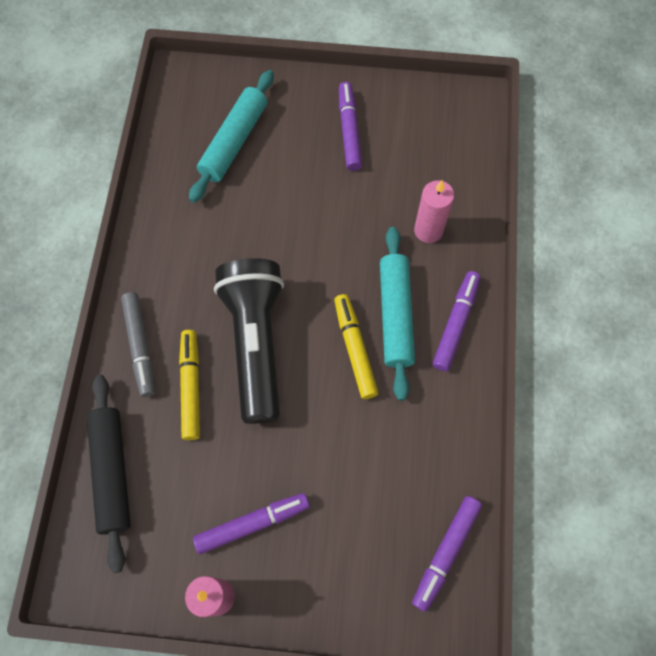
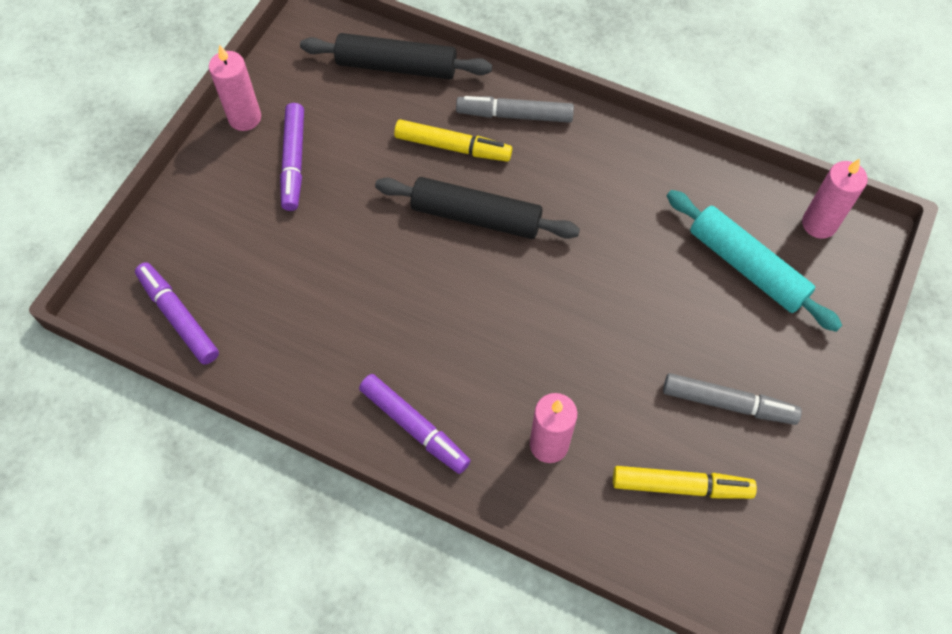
camera: 110 degrees right, 5 degrees down
(180, 104) = (819, 224): none -> pink candle
(256, 343) = (476, 216): black flashlight -> black rolling pin
(349, 130) = (728, 403): purple marker -> grey marker
(355, 349) = (429, 308): yellow marker -> yellow marker (681, 486)
(395, 315) = (451, 364): turquoise rolling pin -> none

